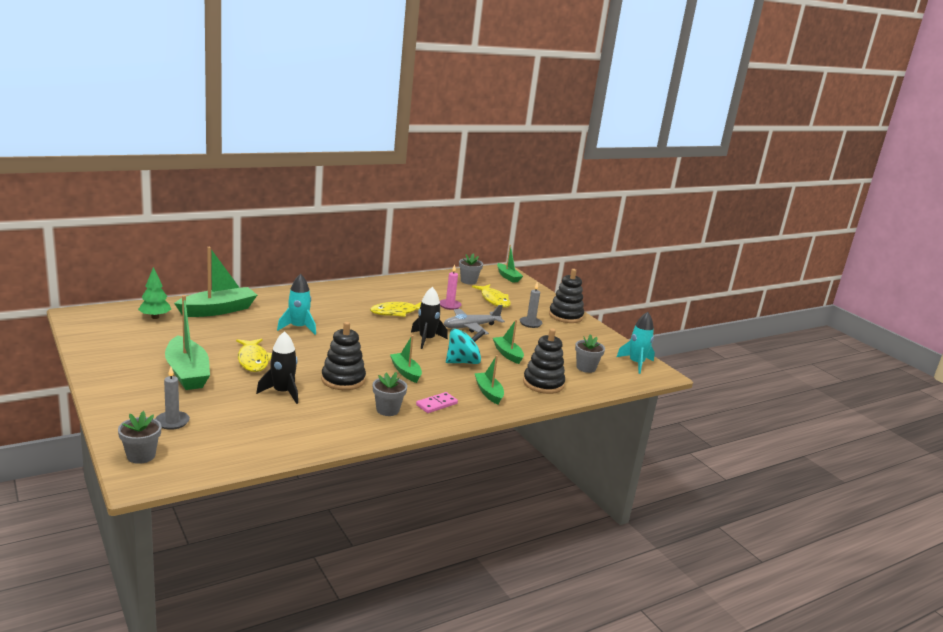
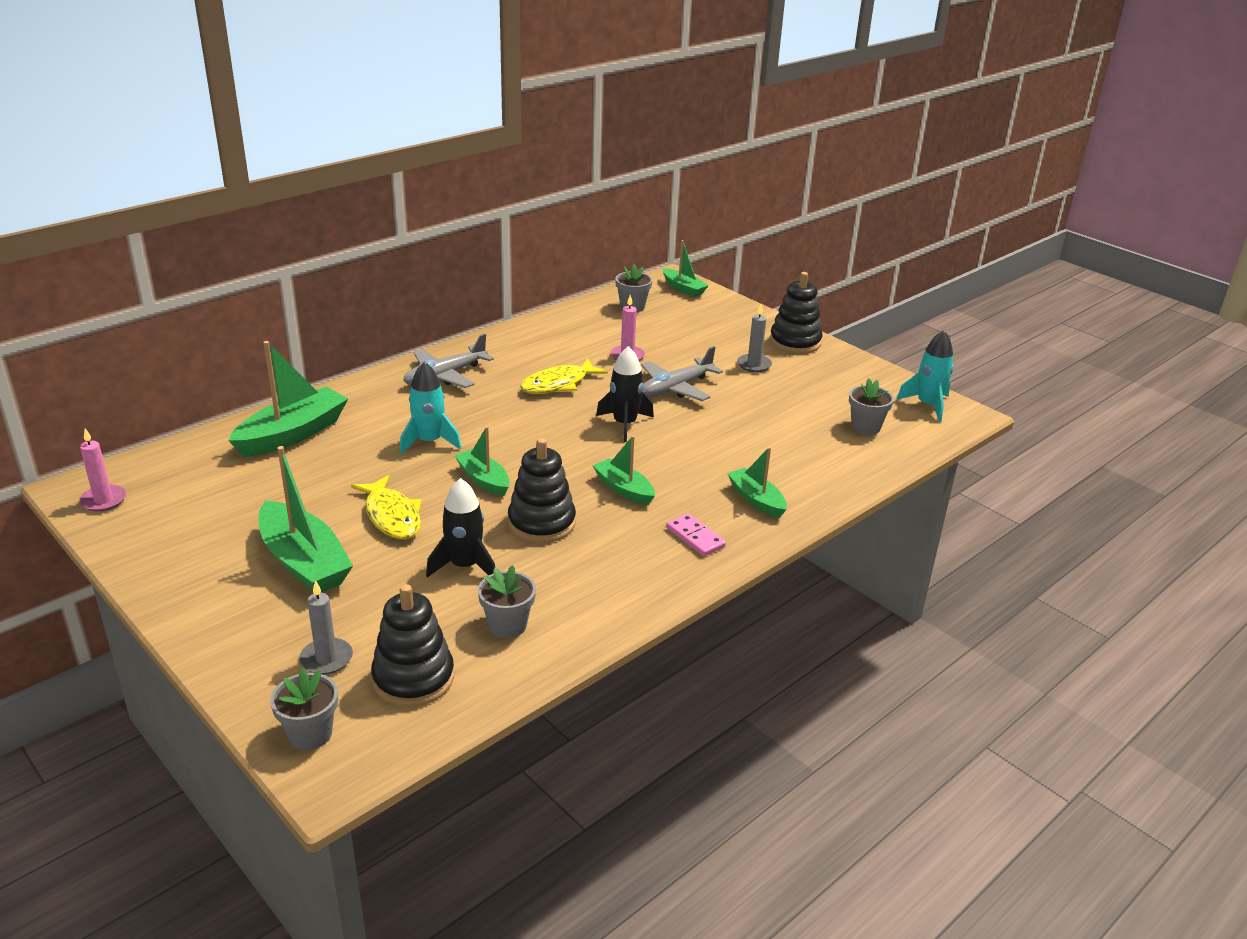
camera: 10 degrees left, 10 degrees up
(90, 323) = (103, 500): none -> pink candle
(155, 317) = (201, 467): green tree -> none
(328, 297) = (445, 376): none -> grey plane
(387, 410) = (631, 563): grey flower pot -> grey flower pot (507, 625)
(436, 404) = (695, 537): pink domino -> pink domino turned 75 degrees counterclockwise
(463, 362) = (695, 453): turquoise spinning top -> none
(494, 300) = (684, 334): yellow fish -> none
(507, 354) = (749, 426): green boat -> green boat (484, 480)
(543, 384) = (822, 467): black stacking toy -> black stacking toy (413, 678)

